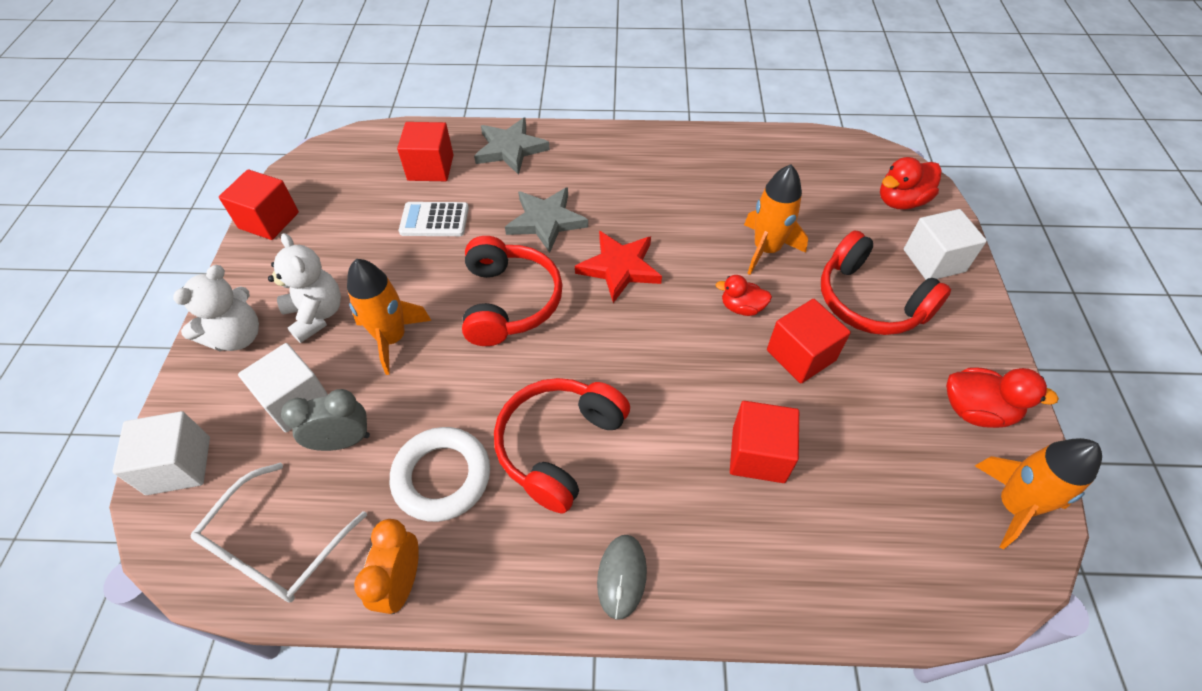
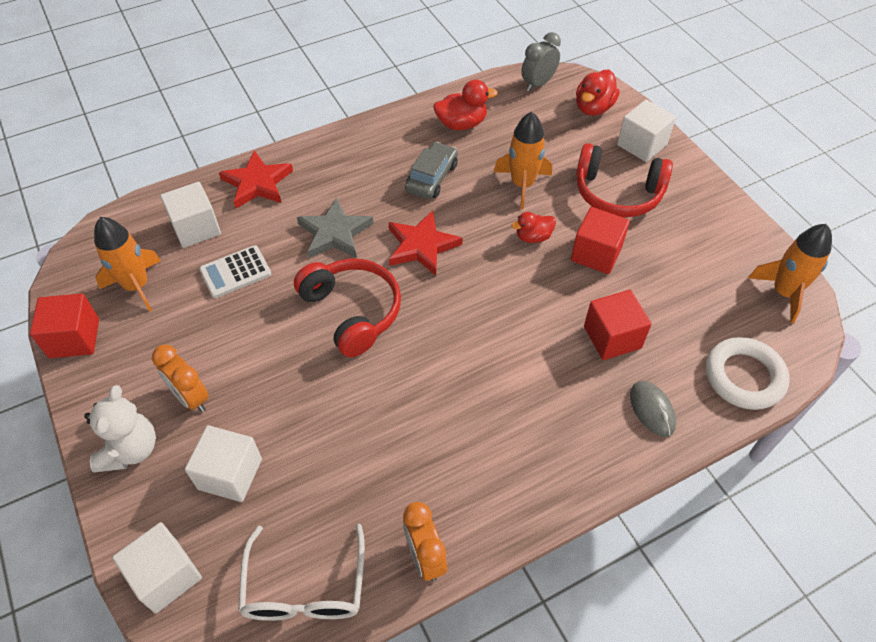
camera: 30 degrees left, 0 degrees up
(316, 315) = (191, 397): white teddy bear -> orange clock
(342, 441) = (296, 484): grey clock -> grey clock (538, 84)
(392, 338) = (275, 385): orange rocket -> orange rocket (136, 286)
(430, 168) = (196, 228): red cube -> white cube
(442, 477) = (398, 468): white ring -> white ring (744, 377)
(510, 149) = (257, 183): grey star -> red star
(559, 446) = (470, 401): red headphones -> none
(621, 576) = (577, 466): grey mouse -> grey mouse (652, 409)
(676, 206) = (432, 178): none -> grey car
(976, 410) = (728, 240): red duck -> red duck (461, 124)

